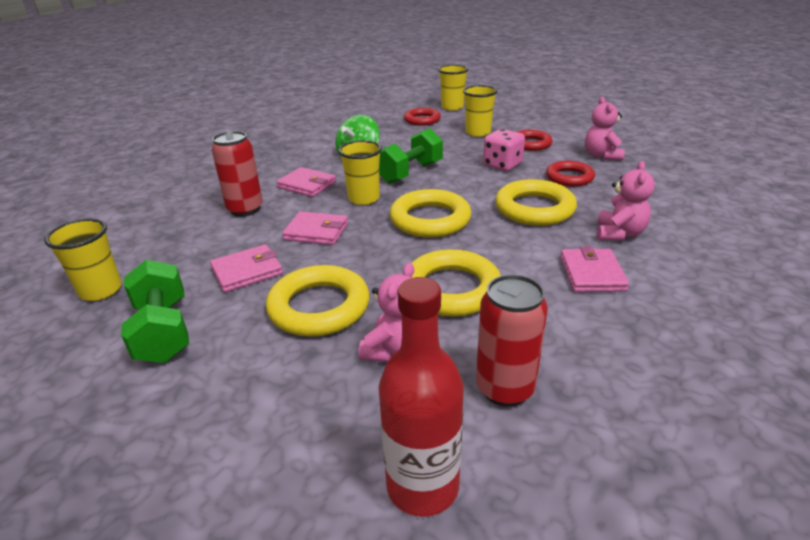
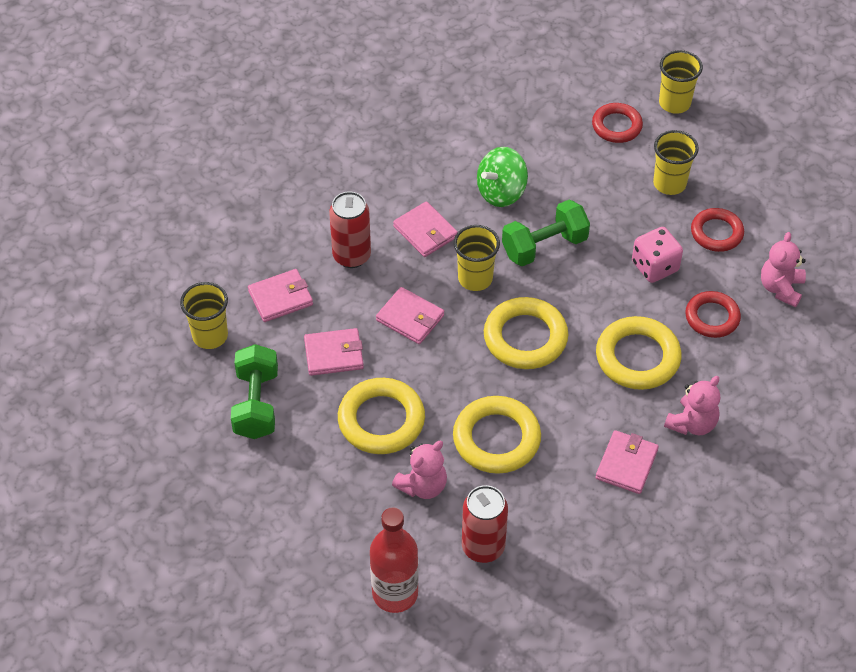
camera: 20 degrees right, 20 degrees up
(179, 247) = (280, 298): none -> pink wallet

